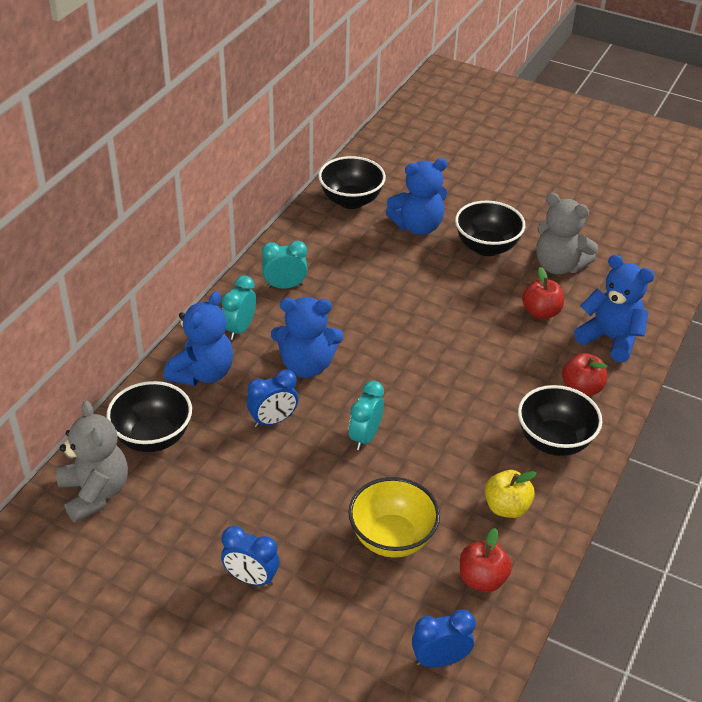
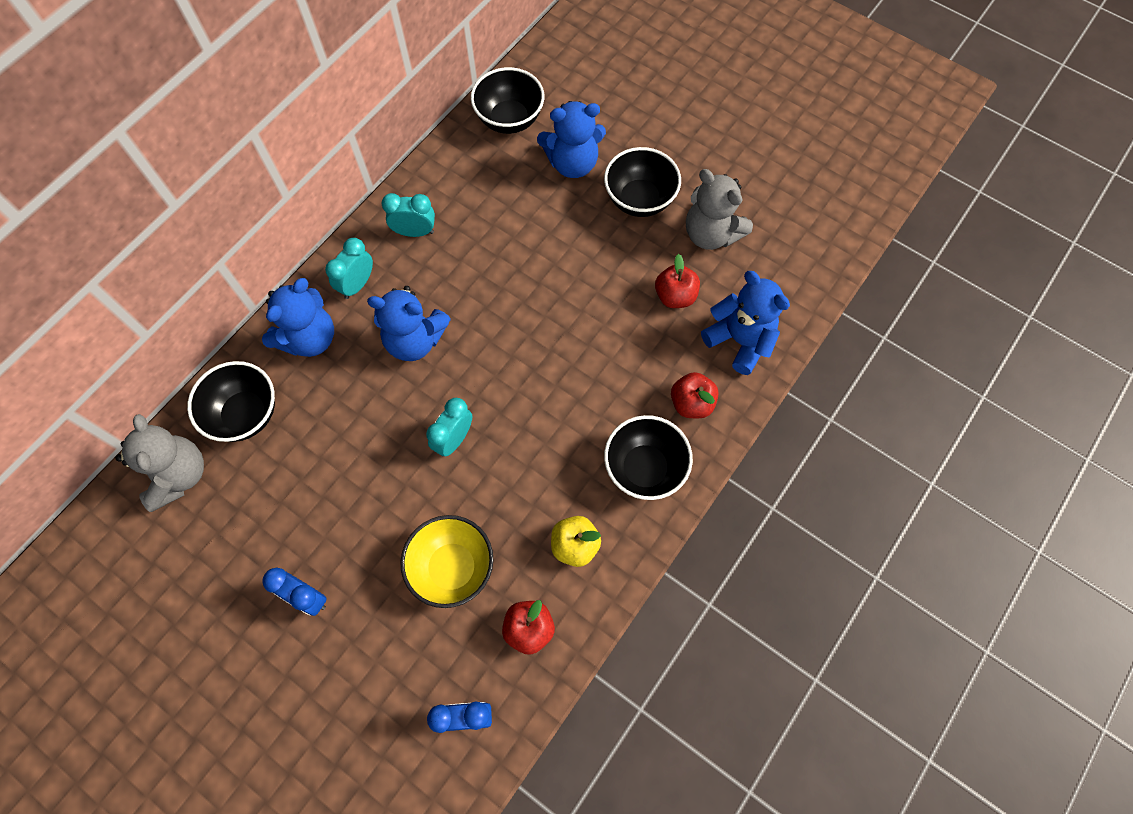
camera: 10 degrees right, 25 degrees up
(273, 420) = (367, 407): blue clock -> none

